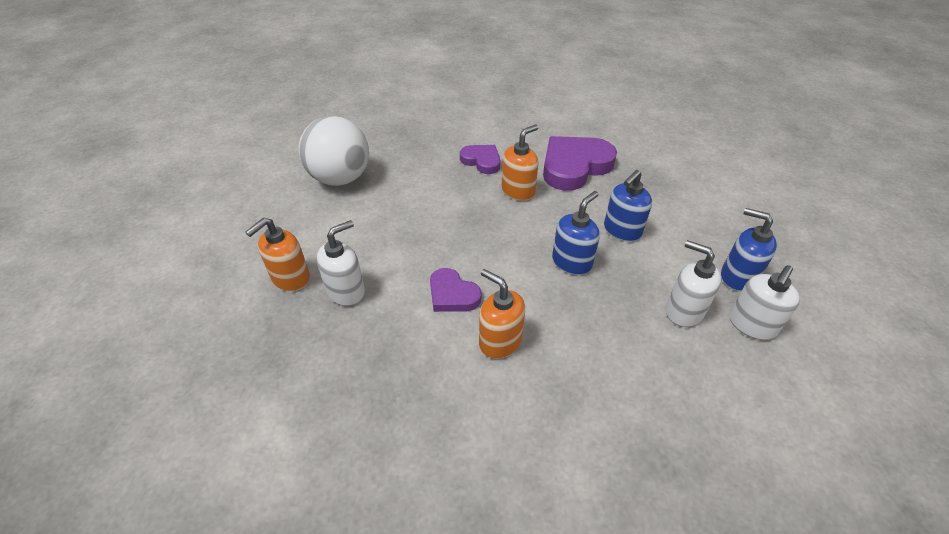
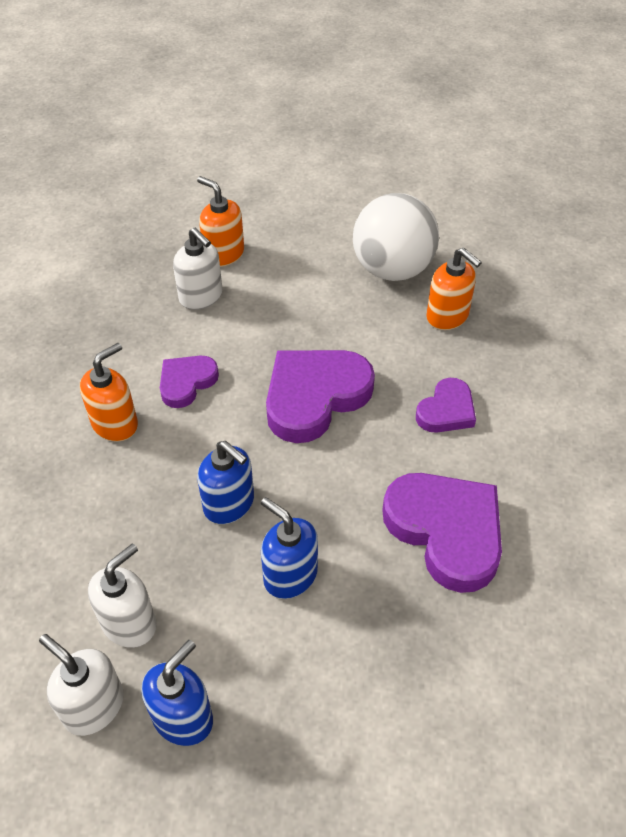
camera: 90 degrees right, 5 degrees up
(469, 219) = (315, 397): none -> purple heart
(518, 191) = (377, 452): orange soap dispenser -> orange soap dispenser (447, 316)

